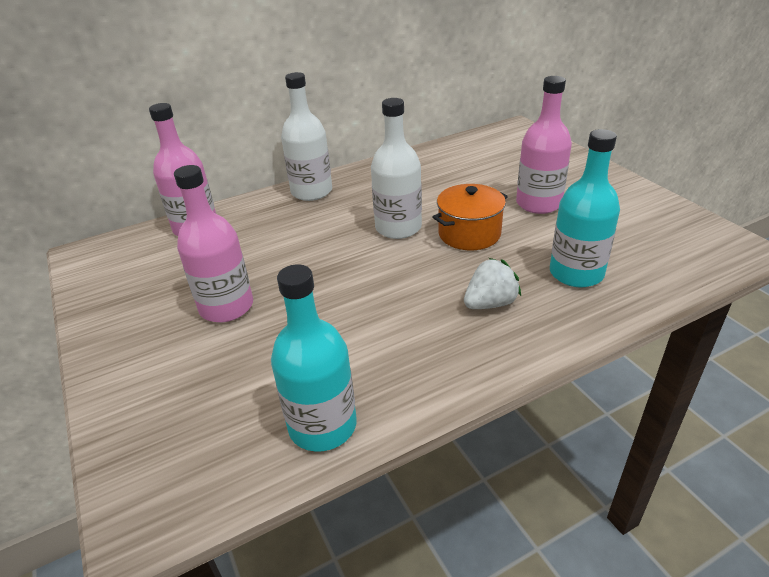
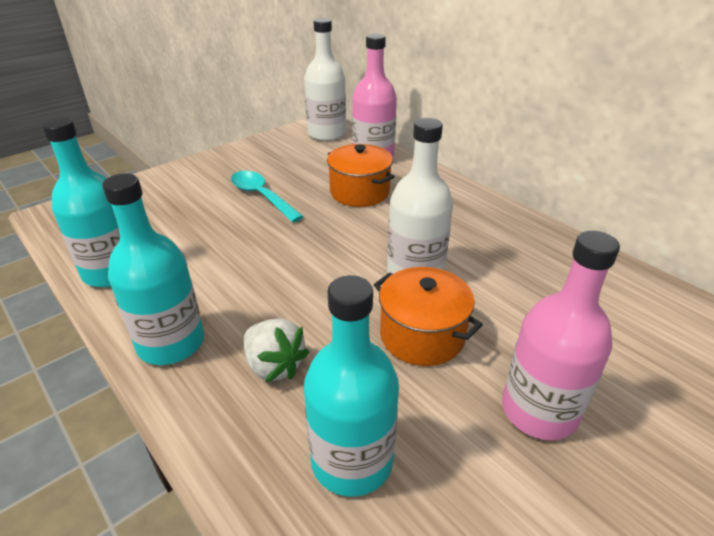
camera: 75 degrees right, 0 degrees up
(226, 307) = (261, 196): pink bottle -> turquoise spoon
(260, 242) = (359, 192): none -> orange pot
(311, 192) = (465, 202): white bottle -> white bottle (326, 134)
(454, 365) = (171, 343): none -> turquoise bottle

